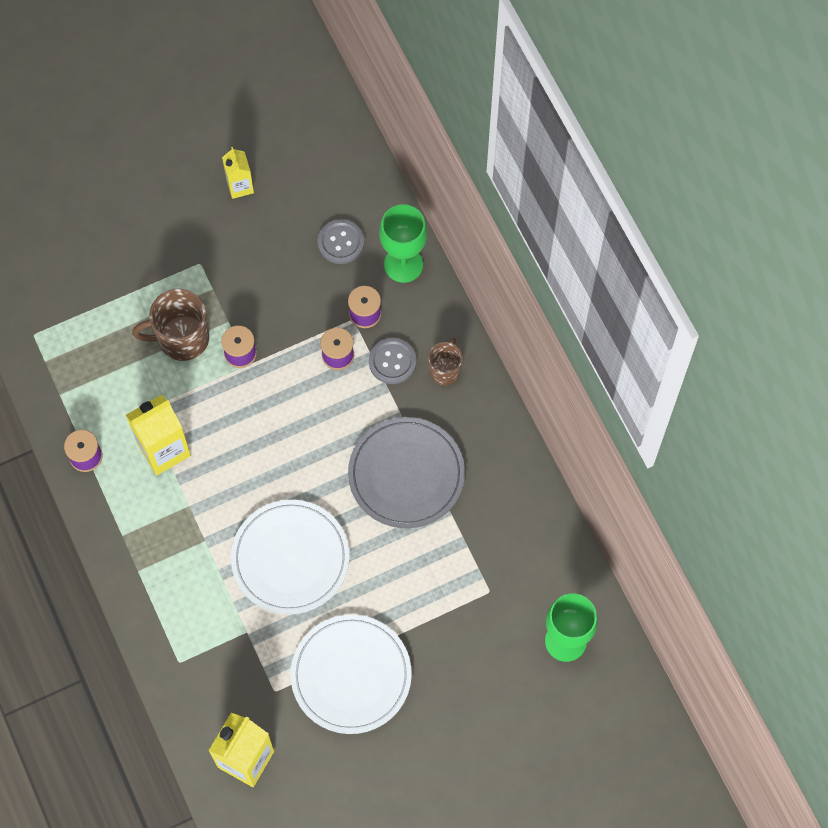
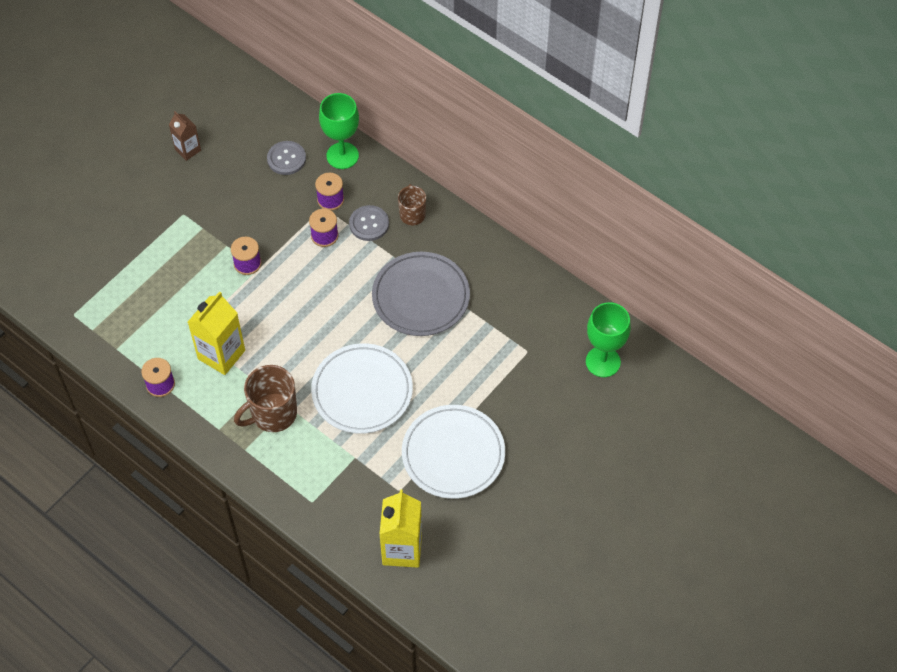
camera: 25 degrees left, 10 degrees down
(182, 338) = (195, 271): brown mug -> brown mug (272, 414)
(240, 186) = (188, 150): yellow carton -> brown carton

